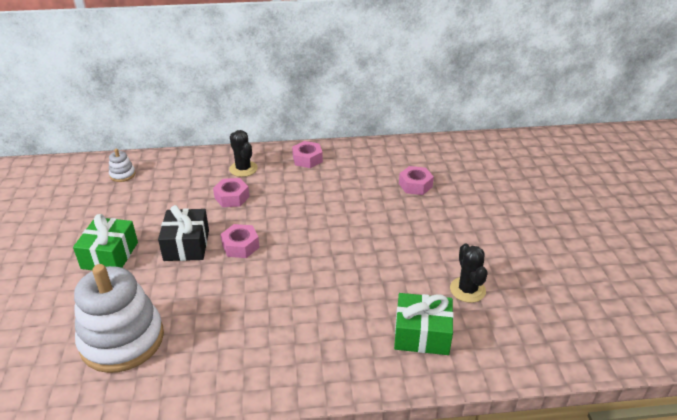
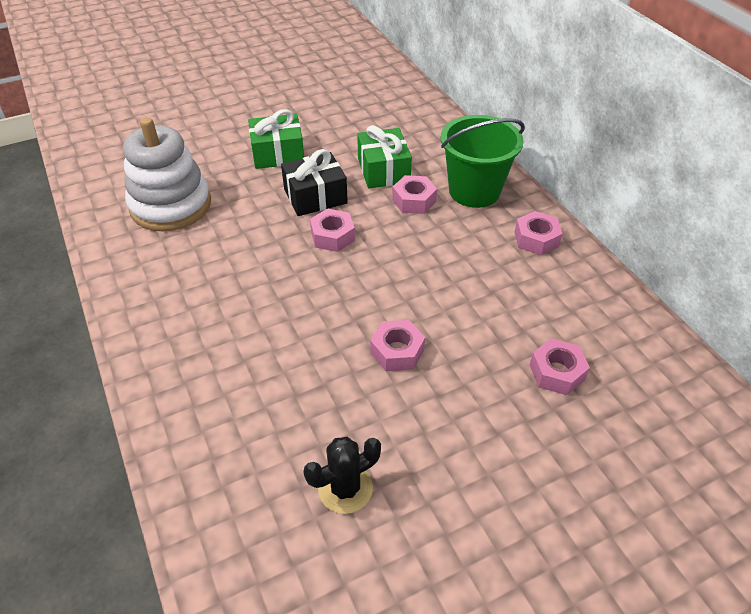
camera: 70 degrees right, 10 degrees up
(122, 175) = (404, 112): white stacking toy -> none
(243, 169) = (474, 191): black cactus -> green bucket
(370, 241) = (397, 351): none -> pink nut
(422, 334) = (241, 449): green gift -> green gift (383, 170)

